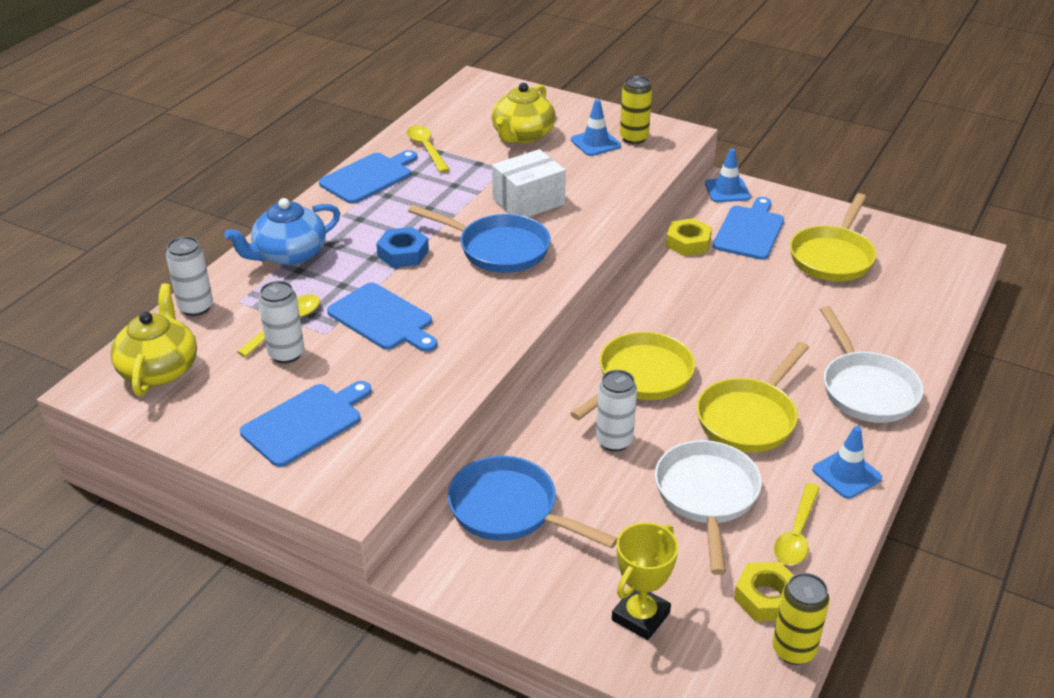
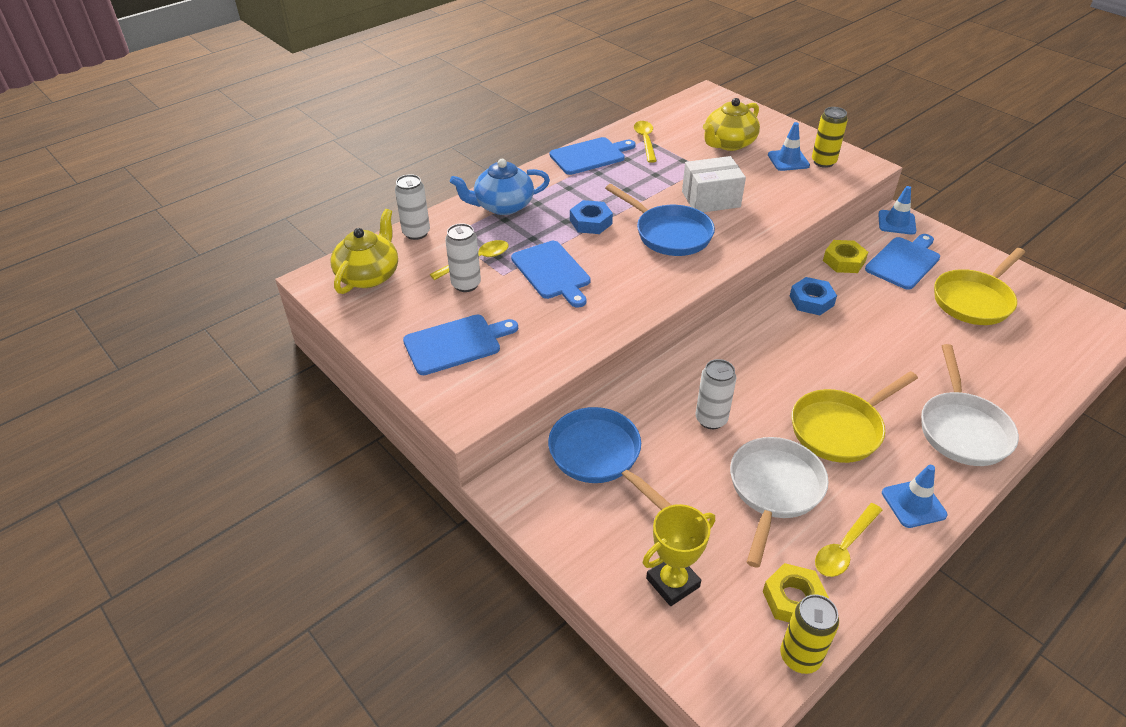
camera: 20 degrees right, 5 degrees up
(641, 378) = (756, 369): yellow pan -> none
(670, 292) = (811, 301): none -> blue nut

